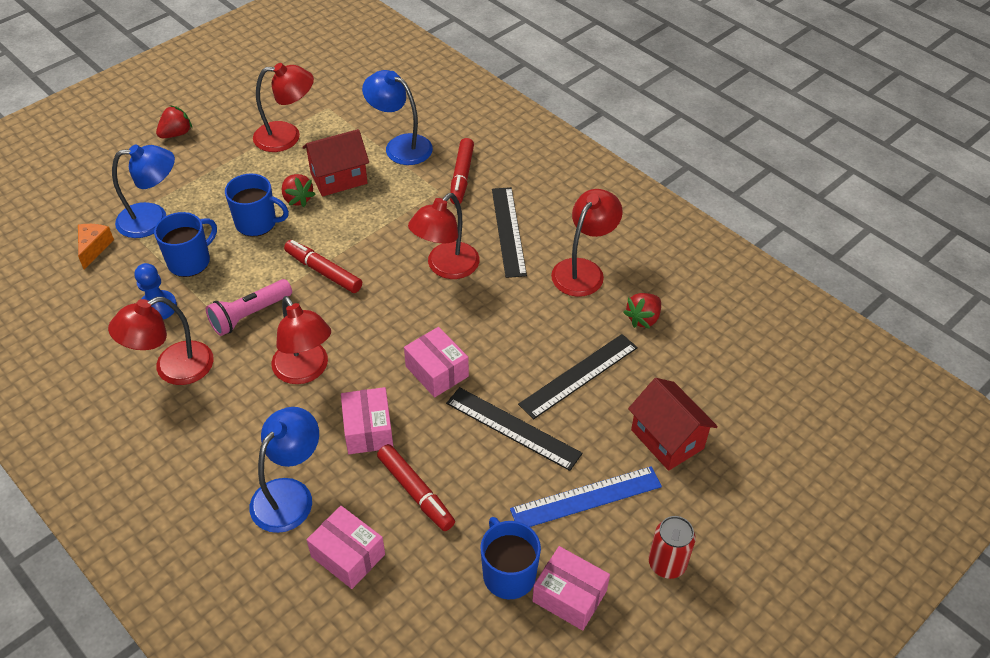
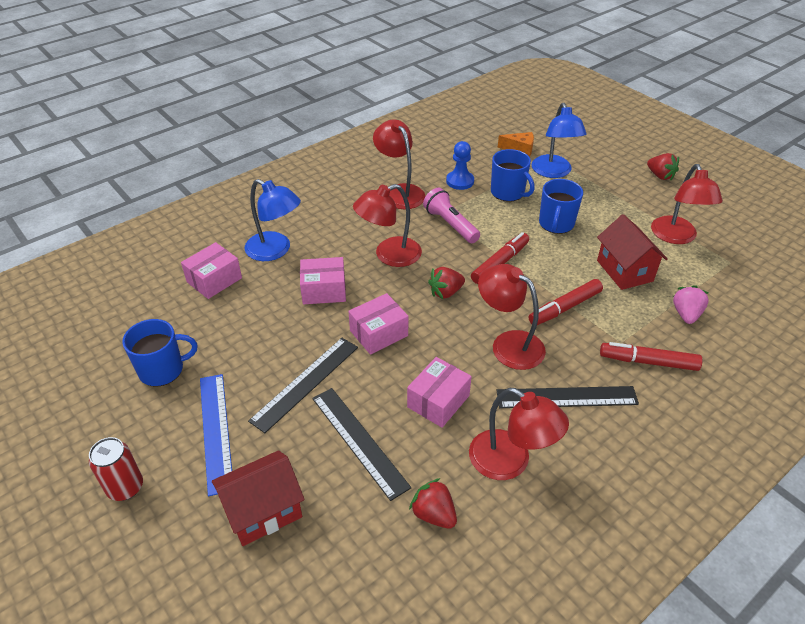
camera: 95 degrees right, 5 degrees down
(297, 199) = (590, 246): red strawberry -> red strawberry (445, 292)
(400, 146) = (686, 314): blue lamp -> pink strawberry
(416, 492) = (257, 317): red marker -> red marker (564, 308)
(569, 596) = (126, 408): pink box -> pink box (438, 401)

